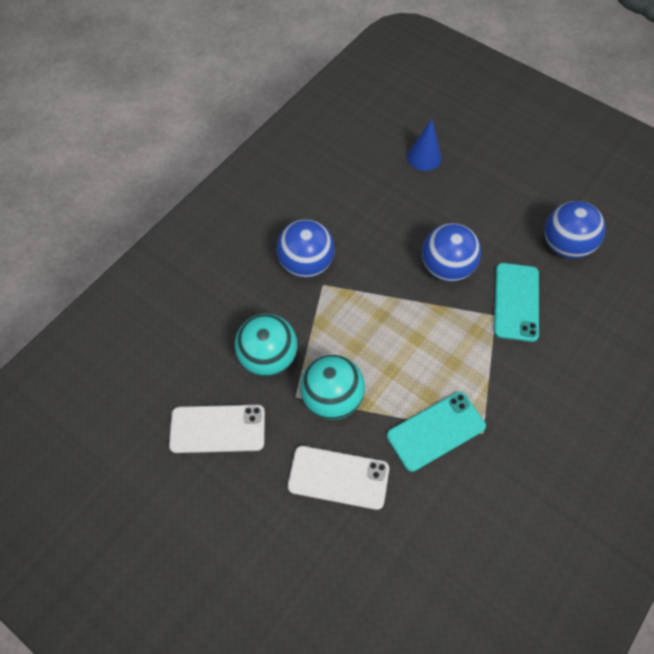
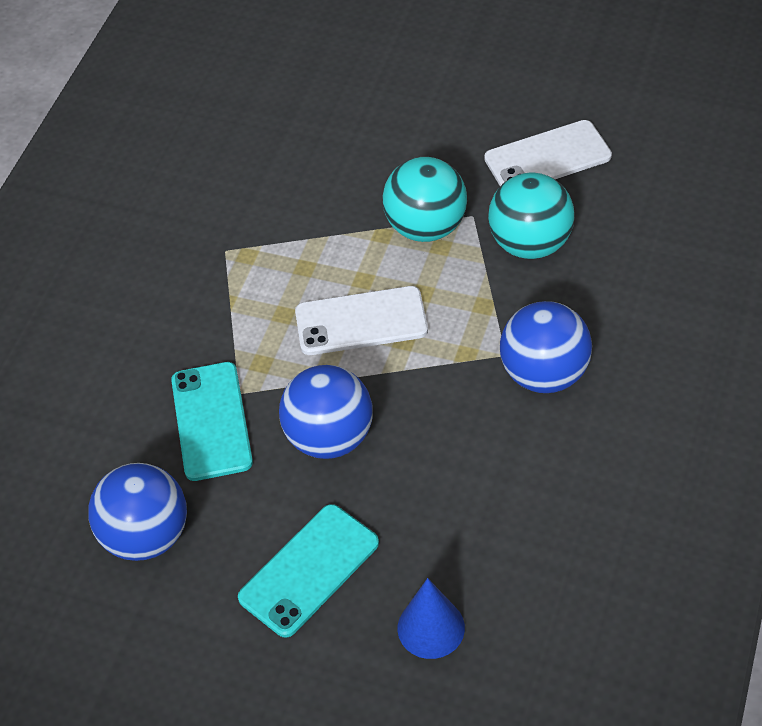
camera: 165 degrees right, 10 degrees down
(338, 477) = (383, 159): white phone -> white phone (361, 321)
(436, 431) = (284, 234): turquoise phone -> turquoise phone (309, 570)

